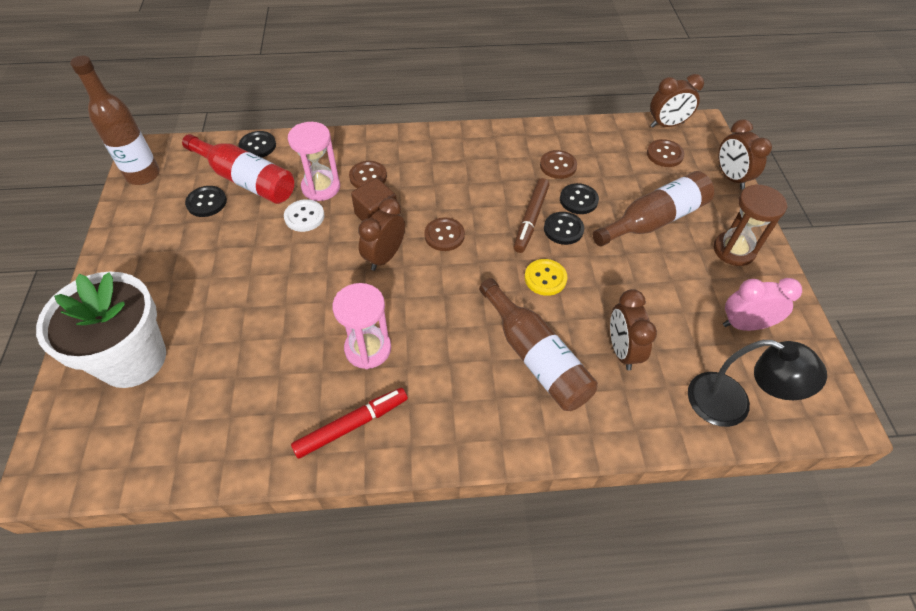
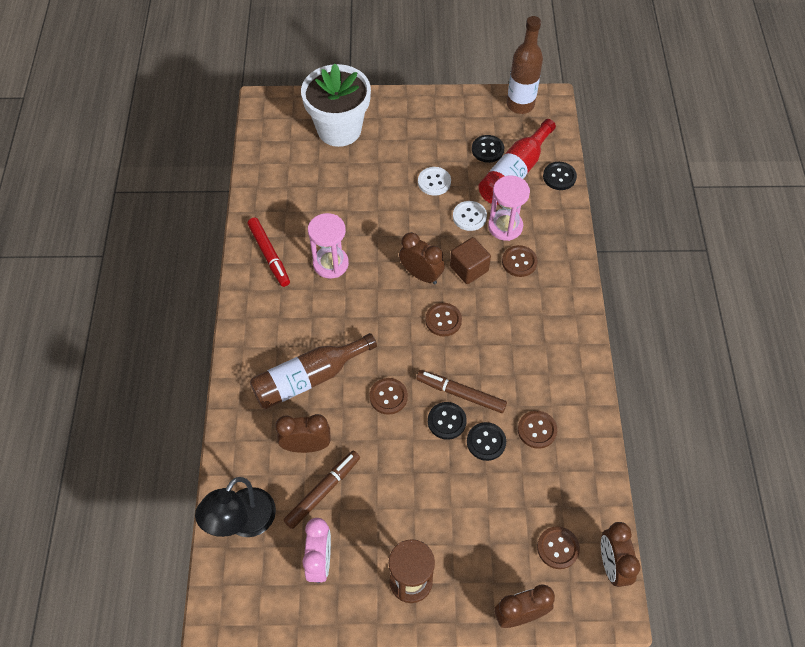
camera: 95 degrees right, 5 degrees up
(248, 250) = (434, 182): none -> white button
(545, 278) = (388, 397): yellow button -> brown button
(654, 220) = (456, 511): brown bottle -> none
(670, 329) = (323, 491): none -> brown marker

